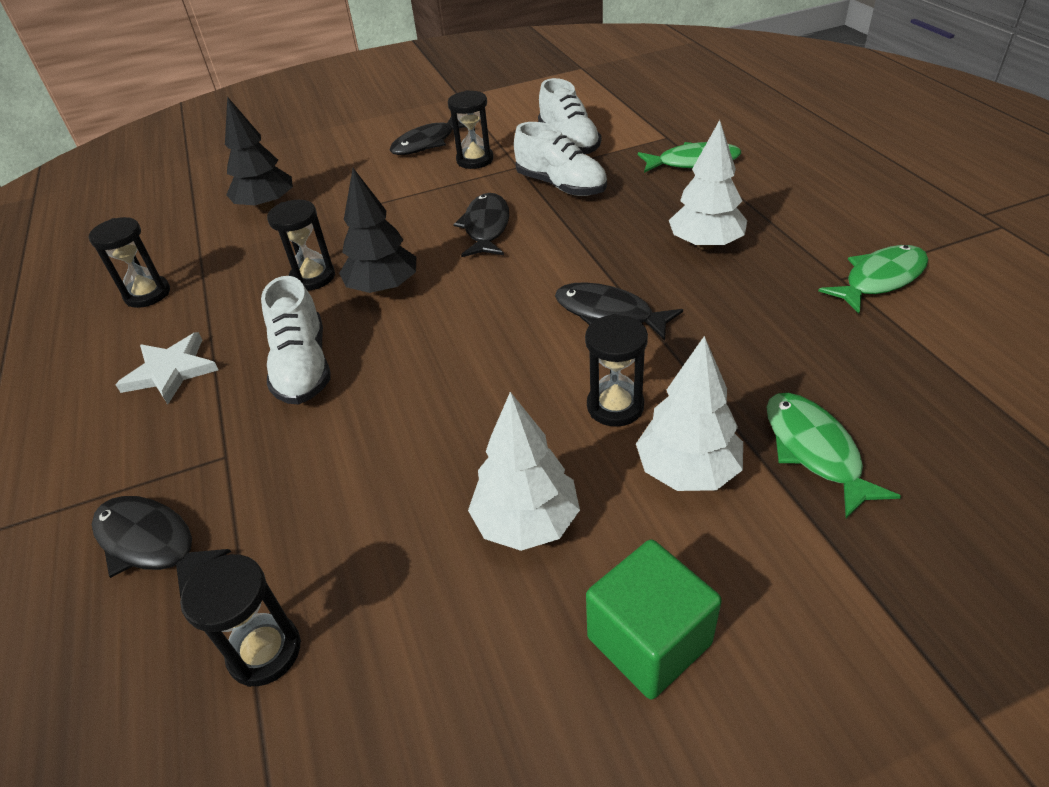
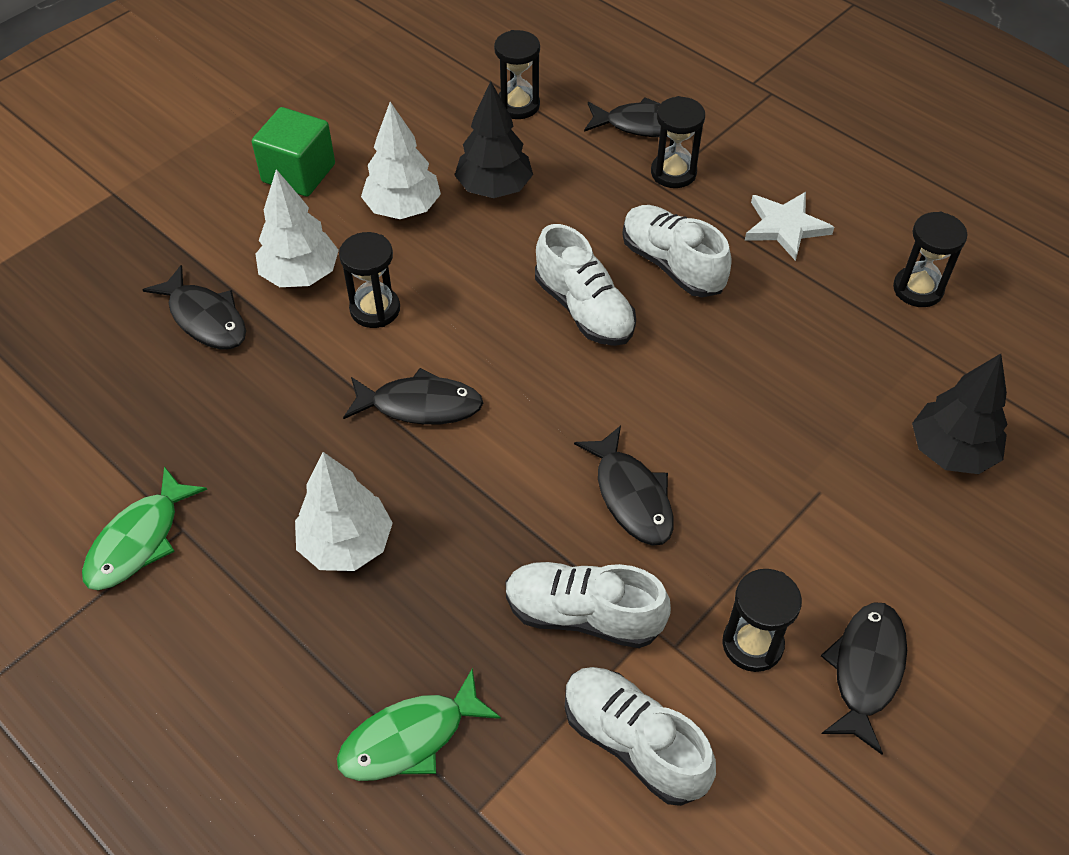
camera: 150 degrees right, 10 degrees up
(313, 277) = (767, 360): black hourglass -> black hourglass (673, 173)
(383, 288) = (676, 369): black tree -> black tree (494, 188)
(415, 350) = (584, 309): none -> white shoe
(814, 451) = (205, 318): green fish -> black fish

